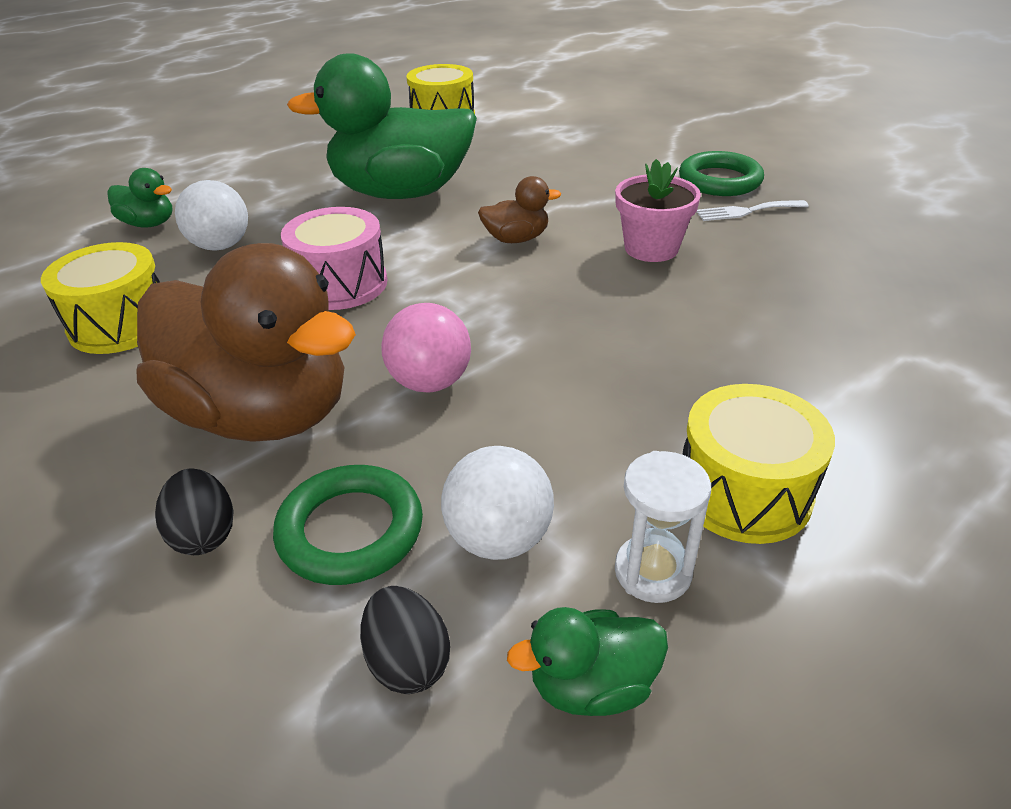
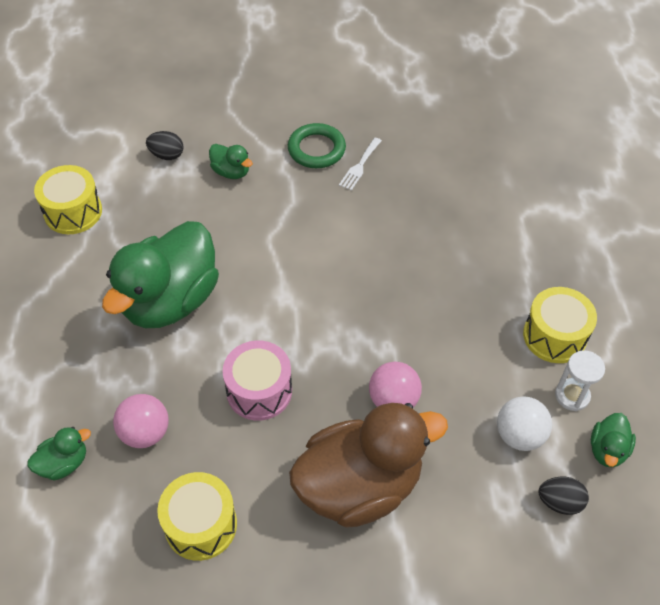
camera: 55 degrees left, 15 degrees up
(204, 534) = (435, 547): black egg -> black egg (167, 155)
(221, 246) = (145, 433): white ball -> pink ball
(350, 530) = (475, 487): green ring -> none
(516, 239) = (289, 281): brown duck -> none
(606, 155) = (231, 172): none -> green duck
(651, 248) = (357, 231): pink flower pot -> none

